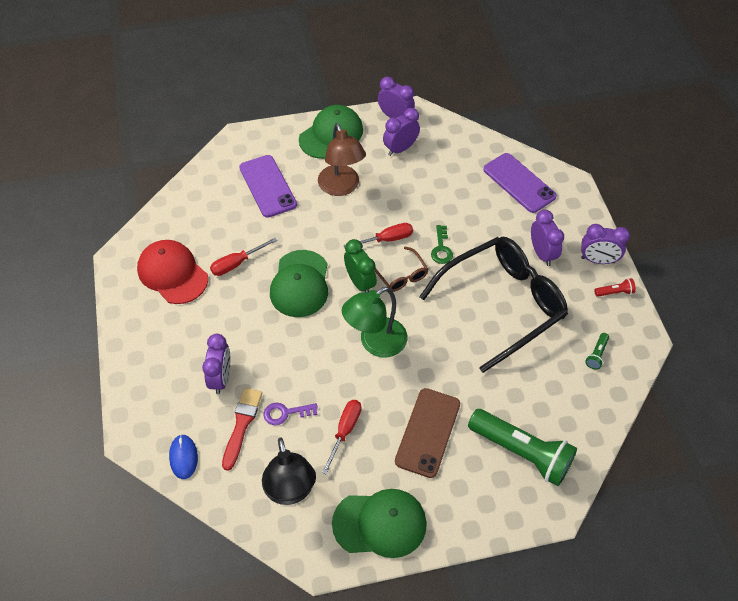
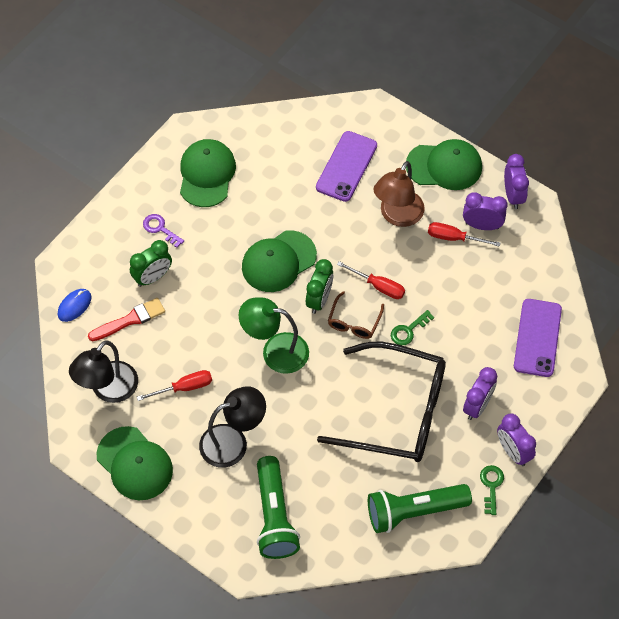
camera: 50 degrees right, 5 degrees up
(172, 273) = (207, 174): red cap -> green cap
(221, 378) = (153, 277): purple clock -> green clock
(237, 263) = (255, 206): red screwdriver -> red screwdriver (454, 238)
(285, 413) = (163, 339): purple key -> purple key (160, 229)
(428, 432) = (233, 442): brown phone -> black lamp
(596, 355) = (414, 512): green flashlight -> green flashlight, size x2.44
(614, 292) = (491, 486): red flashlight -> green key

